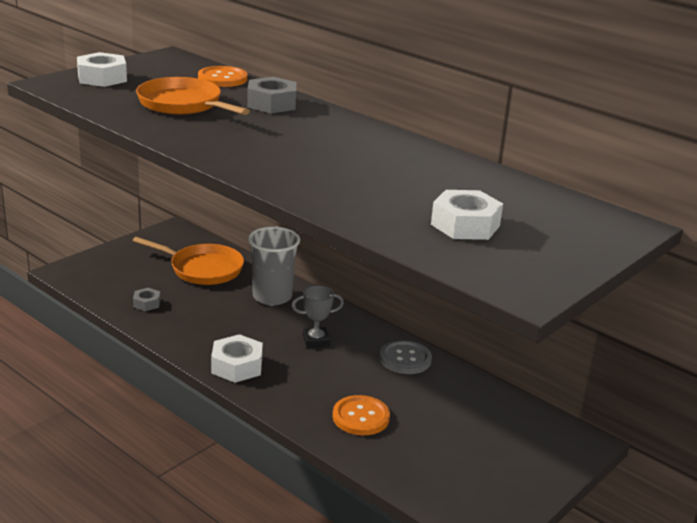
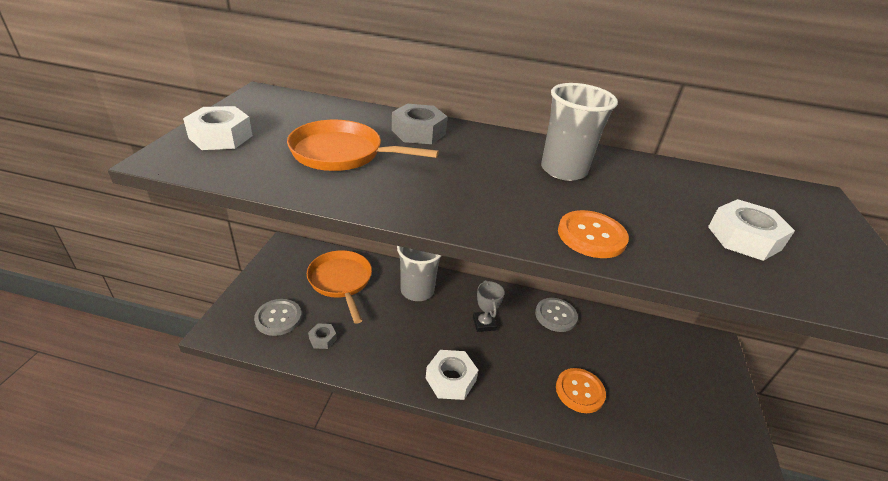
camera: 30 degrees left, 10 degrees up
(121, 278) = (278, 318): none -> grey button
(202, 269) = (341, 281): orange pan -> orange pan turned 105 degrees counterclockwise
(222, 78) = (341, 111): orange button -> orange button (591, 236)
(316, 340) = (484, 323): grey trophy -> grey trophy turned 60 degrees counterclockwise
(369, 152) = (563, 170): none -> grey cup

